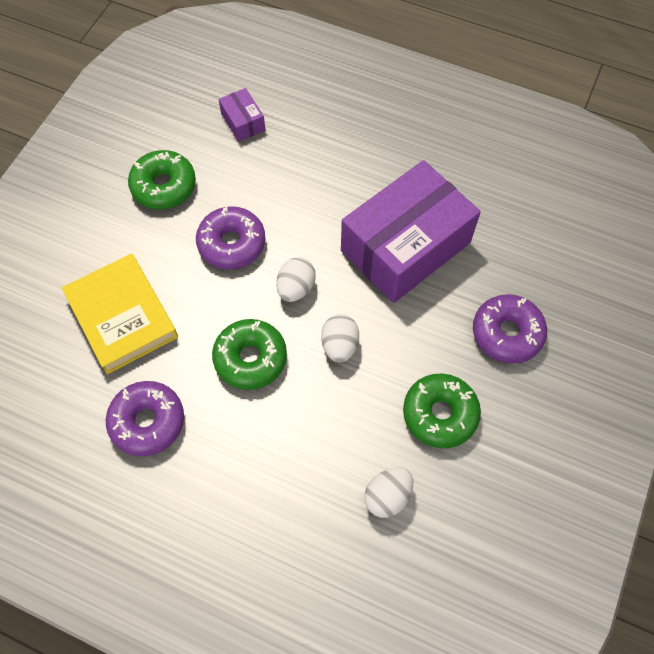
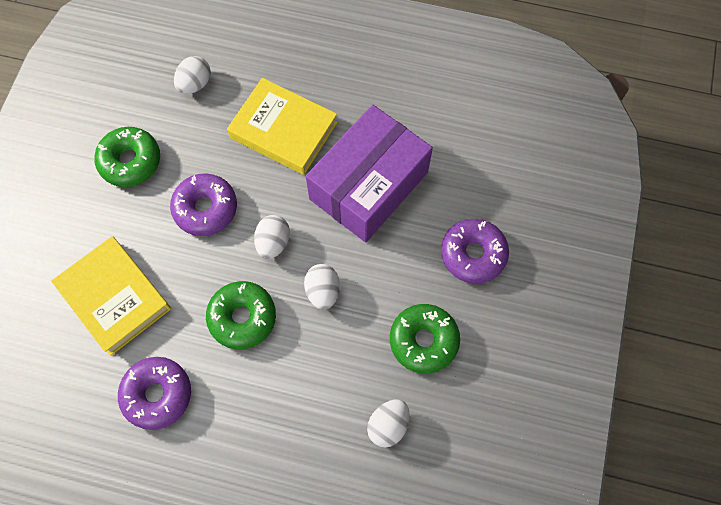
camera: 10 degrees left, 5 degrees up
(243, 122) = (195, 84): purple box -> white egg
(325, 179) = (283, 130): none -> yellow book

